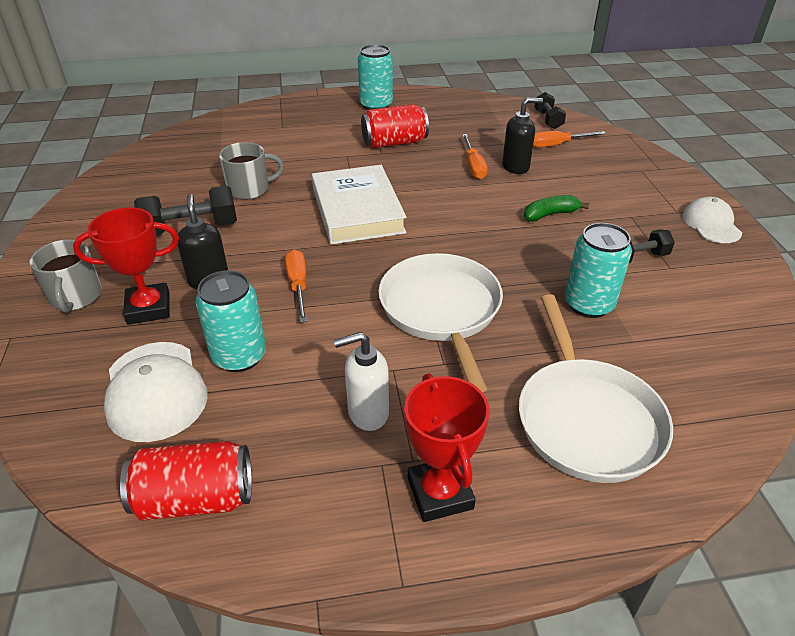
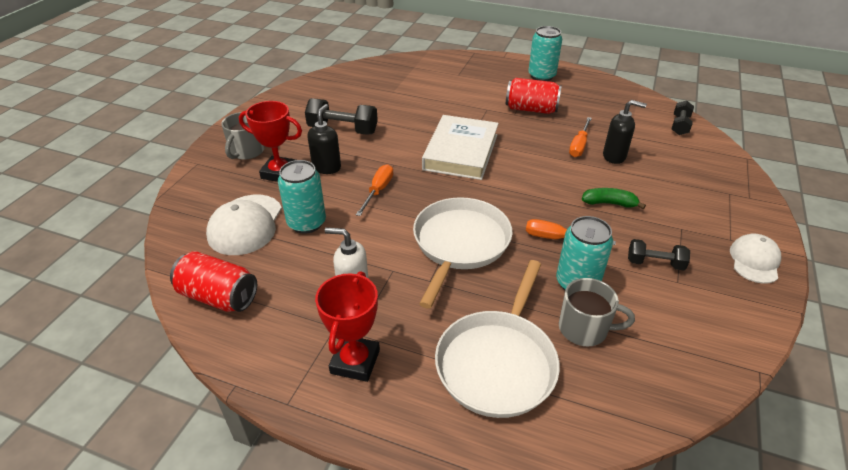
camera: 30 degrees right, 0 degrees up
(250, 189) = (400, 114): grey mug -> grey mug (584, 329)
(557, 145) = (668, 149): orange screwdriver -> orange screwdriver (557, 238)

